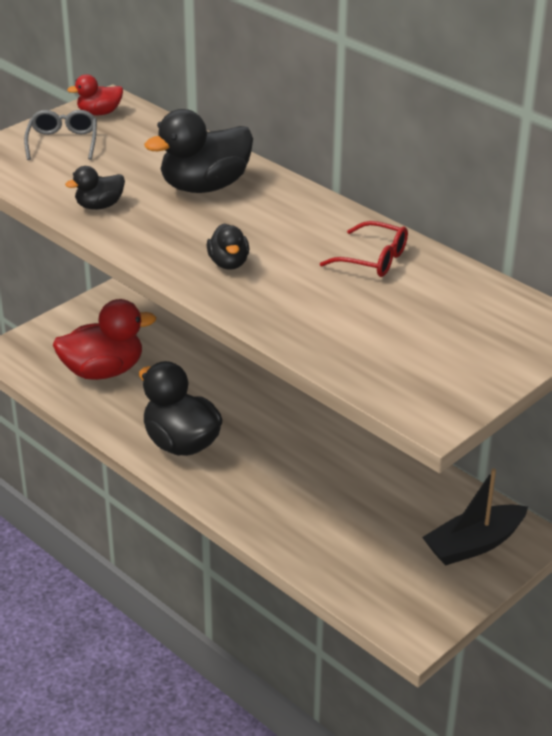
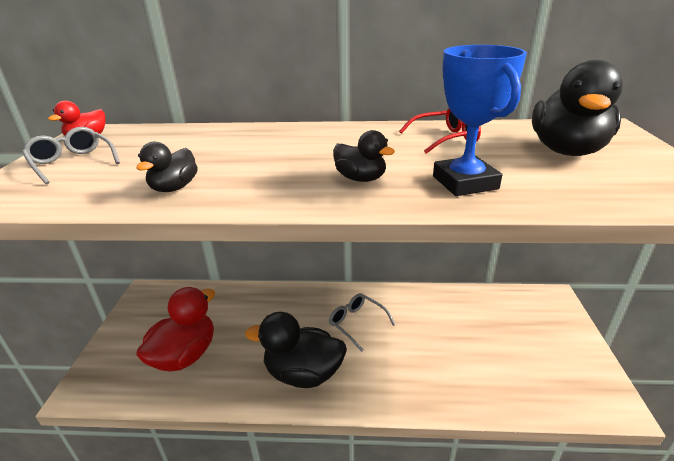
camera: 40 degrees left, 5 degrees down
(204, 186) = (250, 146): black duck -> black duck (567, 151)
(280, 433) = (357, 323): none -> grey glasses
(292, 306) = (465, 182): none -> blue trophy
(474, 544) = (542, 320): black boat -> none

